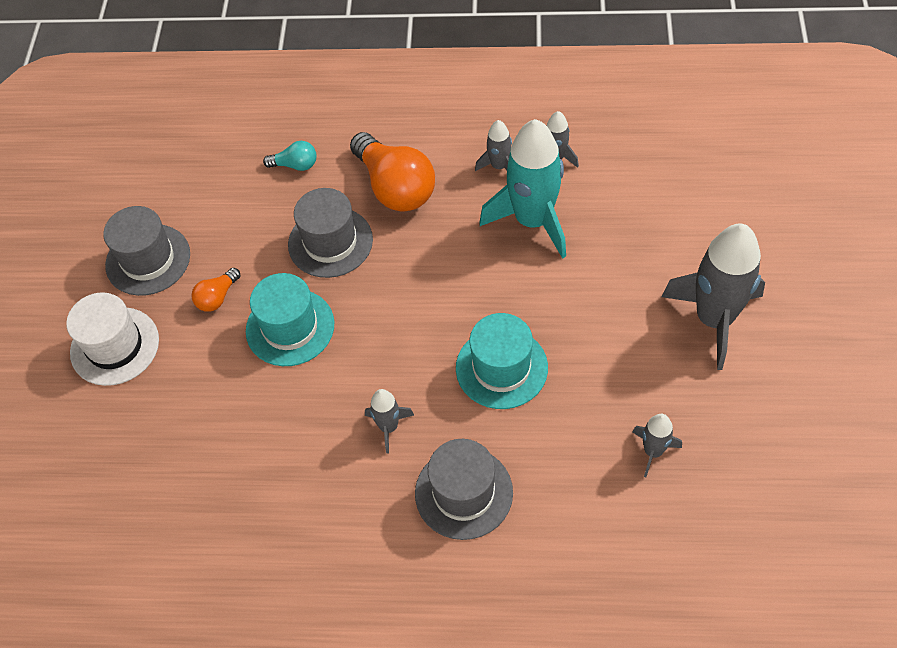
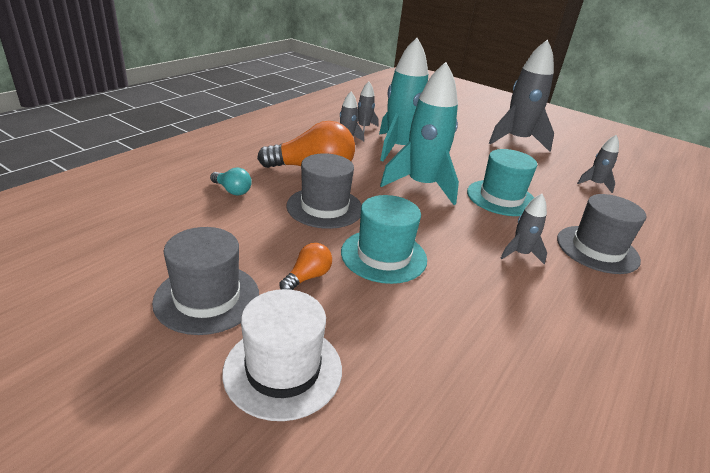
camera: 65 degrees left, 25 degrees down
(217, 297) = (307, 277): orange light bulb -> orange light bulb turned 120 degrees counterclockwise
(295, 165) = (232, 190): turquoise light bulb -> turquoise light bulb turned 90 degrees clockwise
(455, 287) = (421, 185): none -> turquoise rocket

